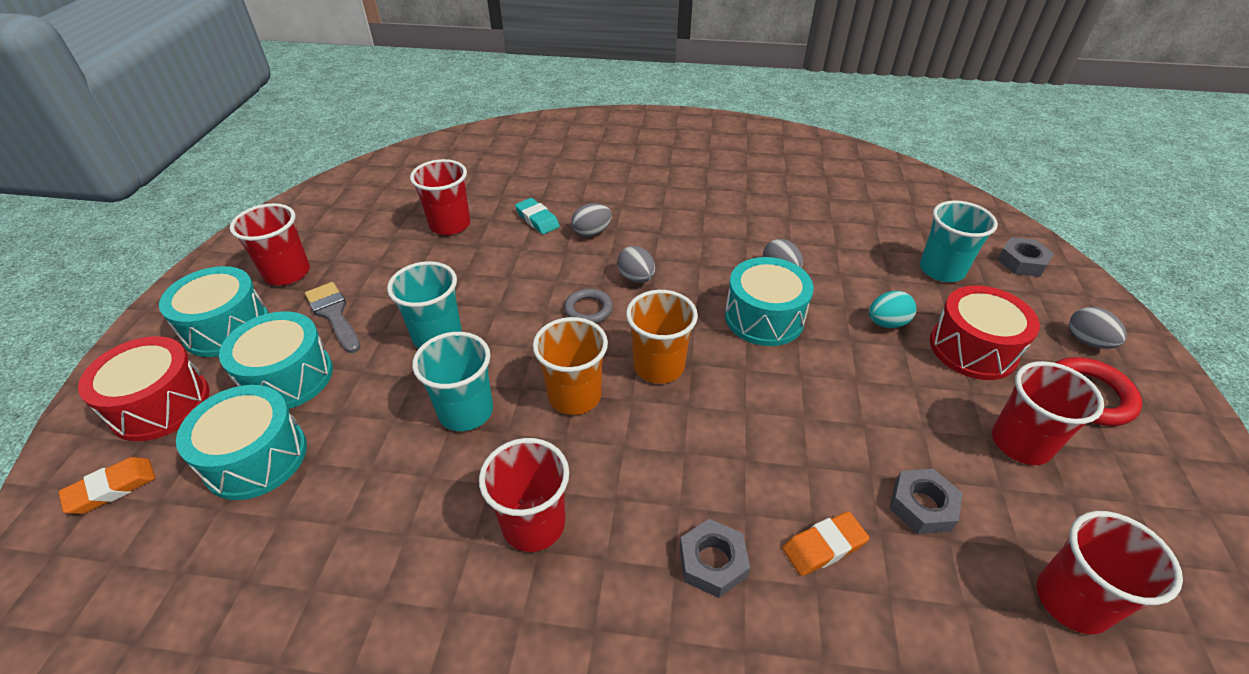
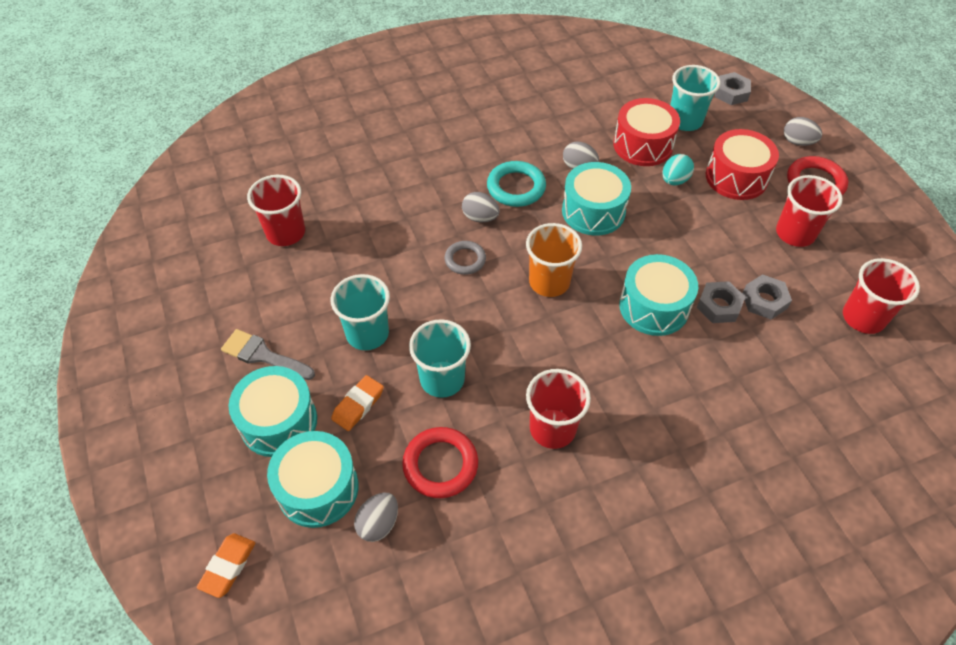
camera: 30 degrees left, 10 degrees up
(160, 404) = (194, 493): red drum -> red drum (643, 145)
(227, 328) = (180, 409): turquoise drum -> turquoise drum (654, 307)
(287, 273) = (181, 339): red cup -> none
(385, 498) = (440, 465): none -> red ring
(537, 219) = (358, 197): turquoise eraser -> none
(574, 396) = (509, 331): orange cup -> none
(592, 232) = (413, 191): grey egg -> grey egg (378, 524)
(696, 265) = (516, 187): none -> turquoise ring
(712, 562) = (673, 394): grey nut -> grey nut (719, 306)
(823, 546) = (727, 353): orange eraser -> orange eraser (358, 405)

